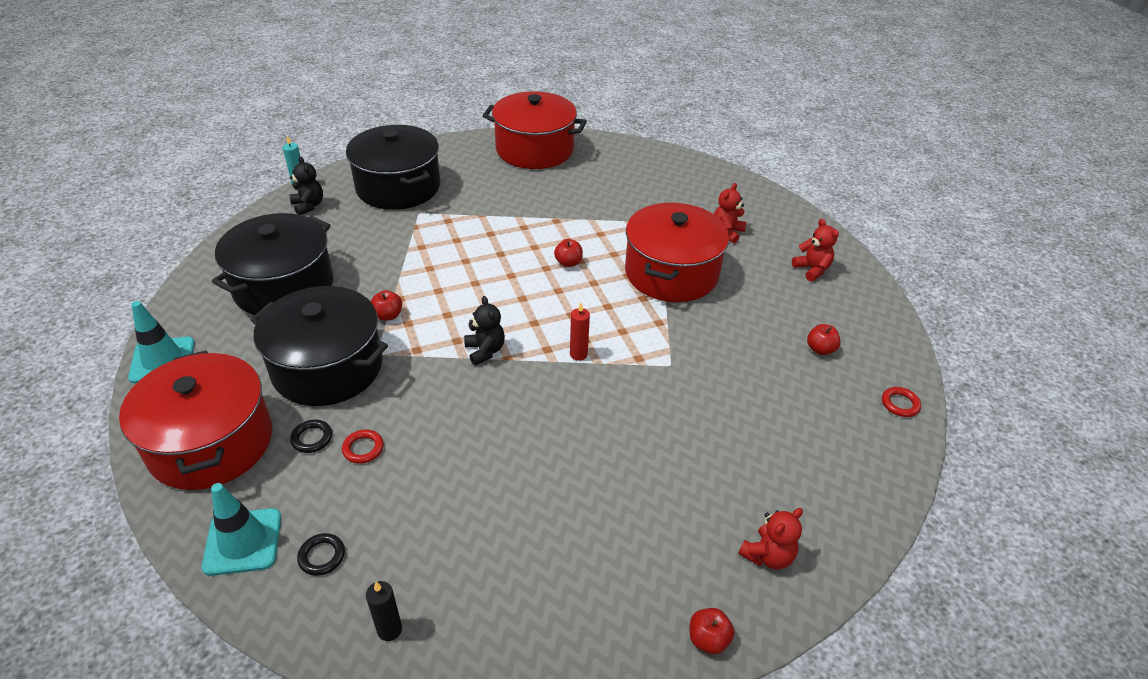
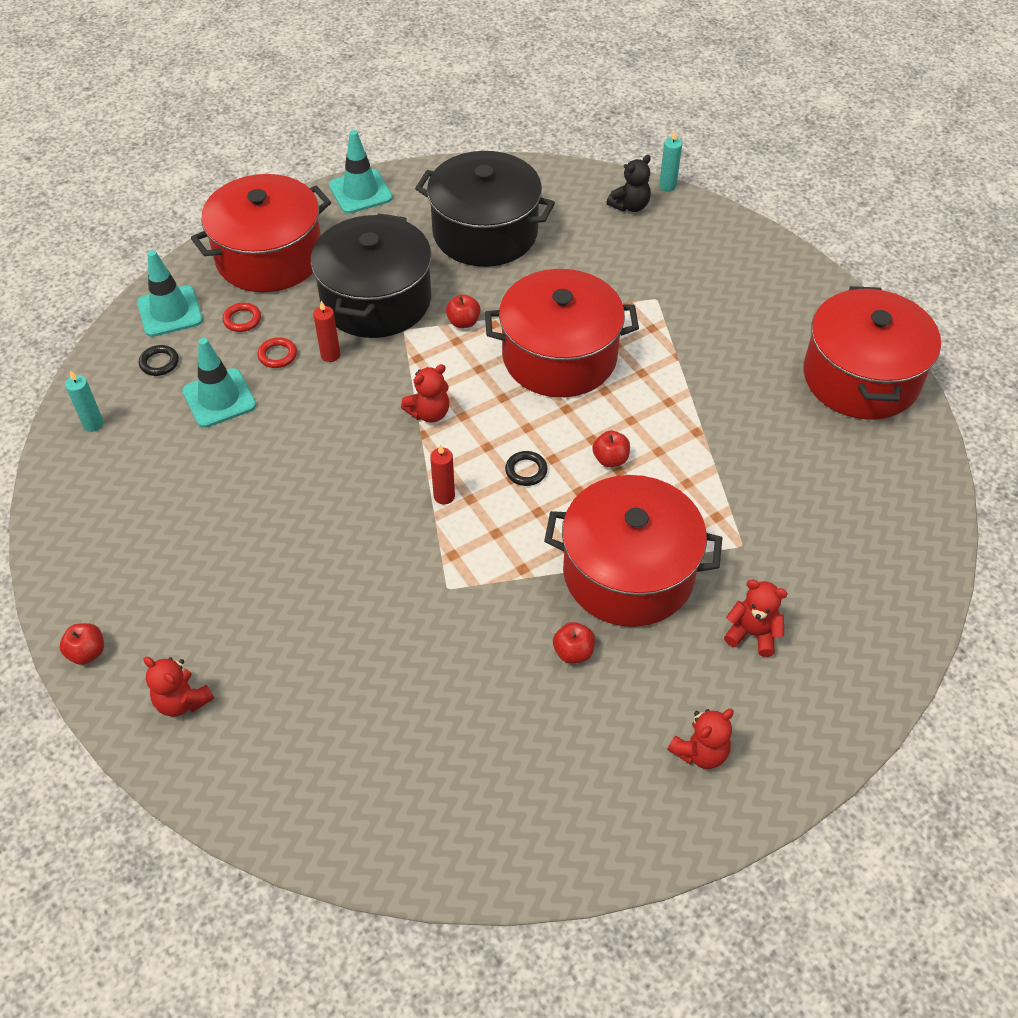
camera: 80 degrees right, 10 degrees up
(312, 438) = (284, 317): black ring -> black ring (526, 471)
(384, 408) = (330, 355): none -> red candle
(389, 629) = (93, 424): black candle -> turquoise candle
(398, 187) = (701, 267): black pot -> none
(402, 502) = (219, 398): none -> turquoise traffic cone
(455, 269) = (559, 356): none -> red pot
(485, 351) = (429, 413): black teddy bear -> red teddy bear
(820, 349) = (519, 759): red apple -> red apple (573, 652)
(900, 404) = (434, 858): red ring -> red ring (242, 320)

